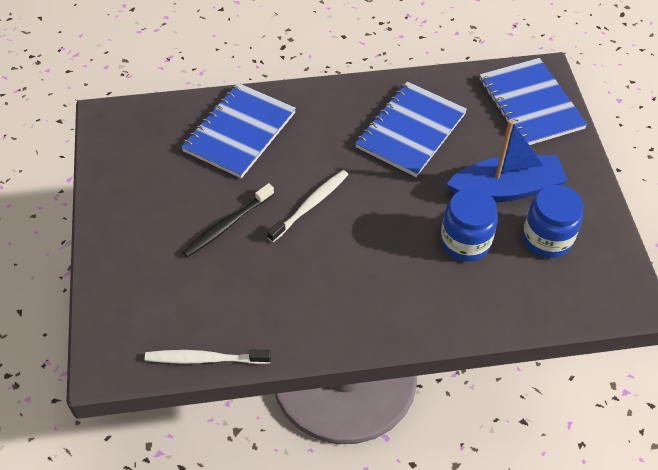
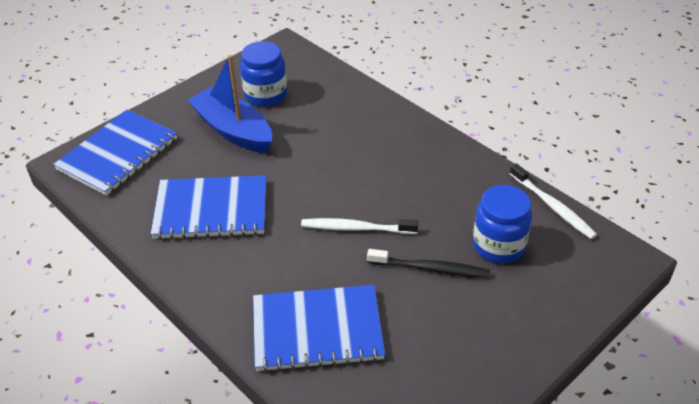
camera: 125 degrees left, 10 degrees down
(465, 242) = (307, 129): blue jar -> blue jar (498, 245)

